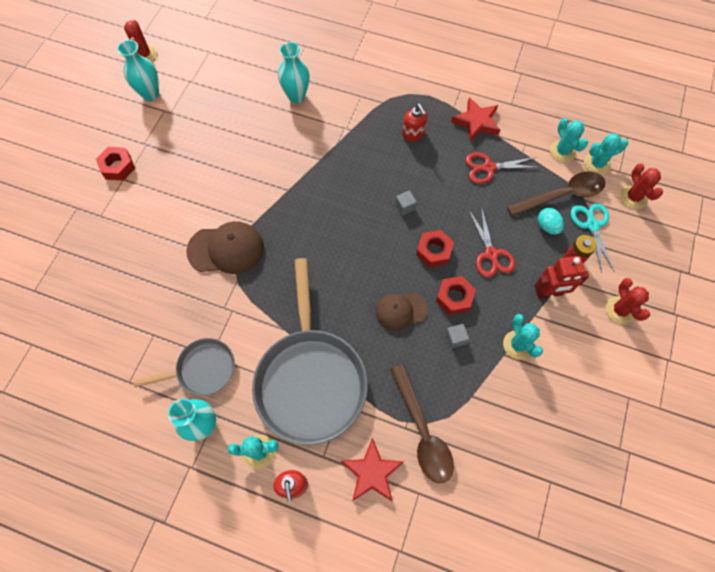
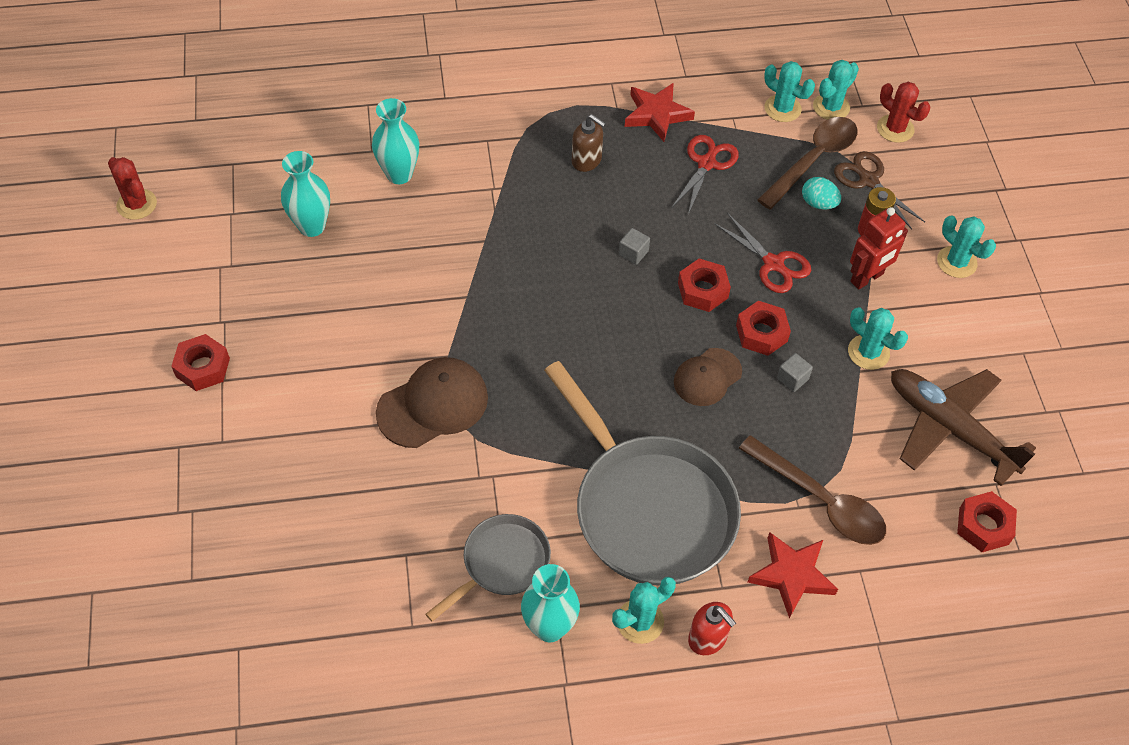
camera: 30 degrees left, 10 degrees down
(150, 94) = (184, 253): turquoise vase -> turquoise vase (312, 226)
(413, 134) = (587, 160): red soap dispenser -> brown soap dispenser
(488, 168) = (706, 163): red scissors -> red scissors turned 150 degrees clockwise
(523, 508) = (983, 526): none -> red nut
(542, 425) = (949, 428): none -> brown plane
(592, 225) = (868, 180): turquoise scissors -> brown scissors
(620, 310) = (956, 262): red cactus -> turquoise cactus

